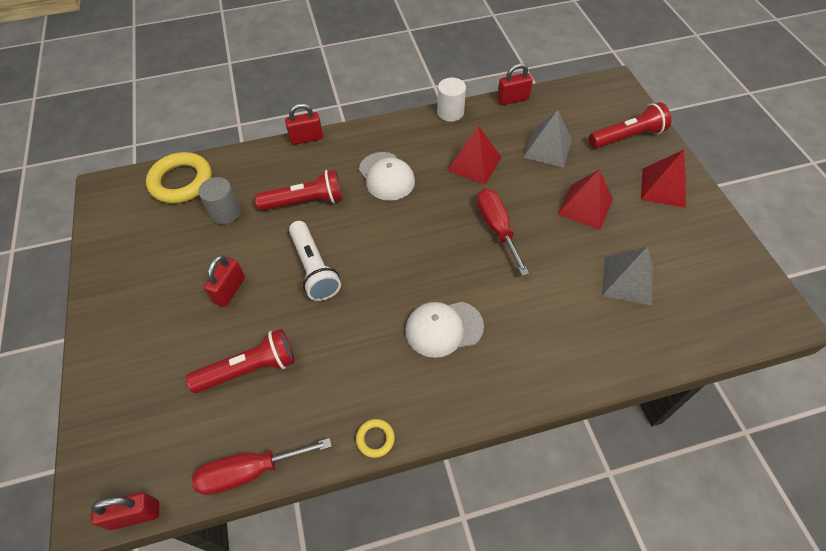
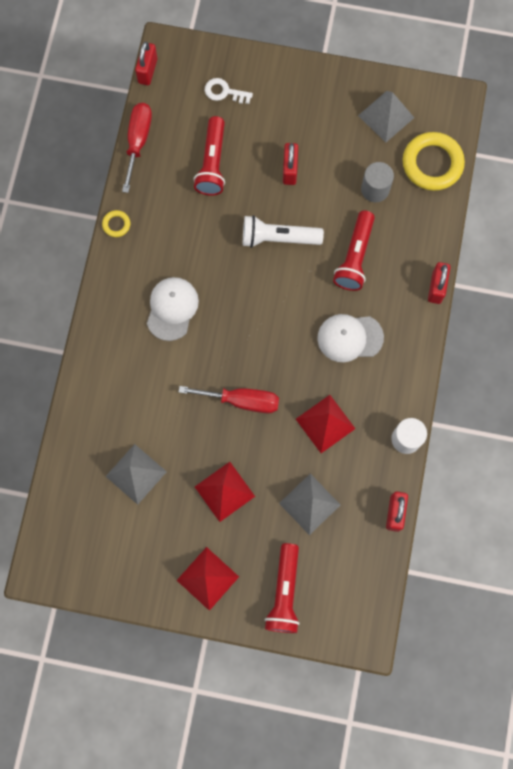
camera: 115 degrees right, 20 degrees up
(137, 234) = (386, 116): none -> grey pyramid
(145, 400) = (224, 92): none -> white key
(230, 290) = (290, 170): red padlock -> red padlock turned 45 degrees clockwise

